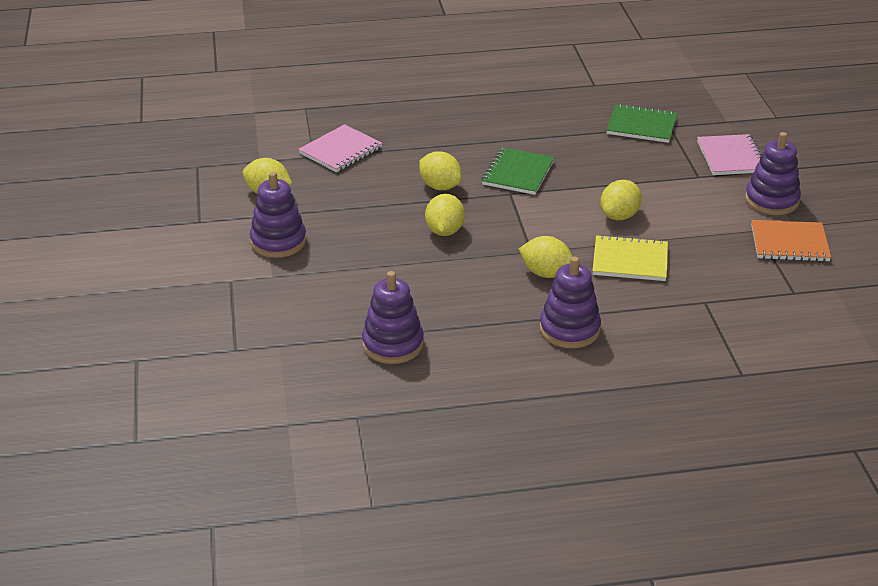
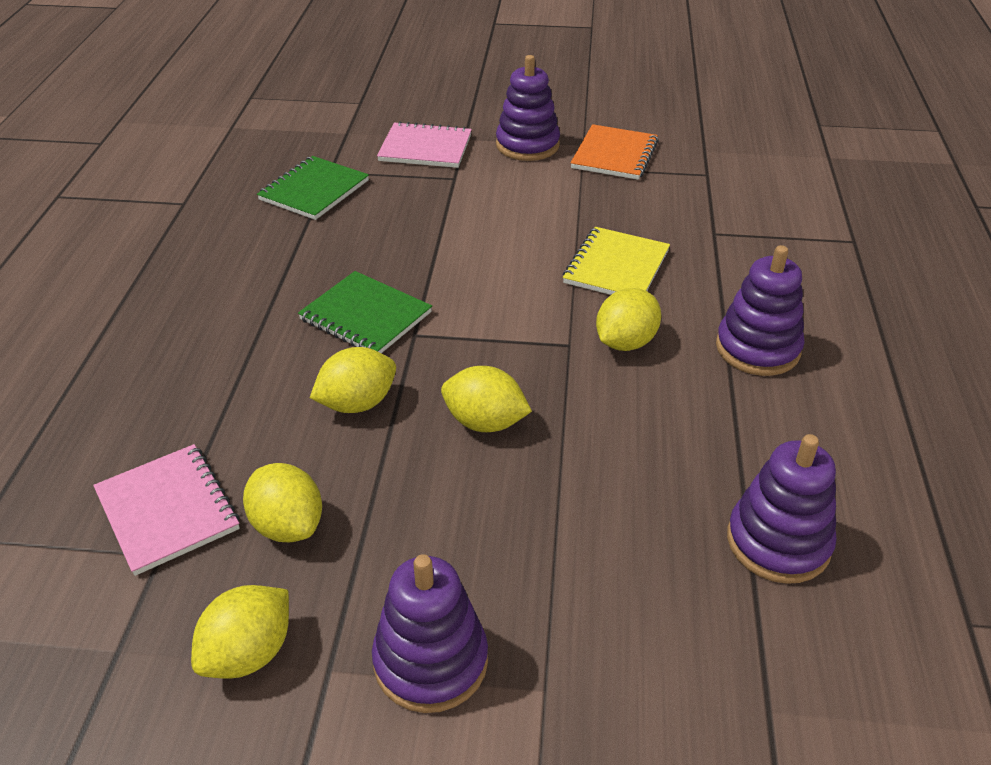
camera: 75 degrees left, 5 degrees up
(619, 216) = (514, 253): yellow lemon -> yellow lemon (288, 525)

